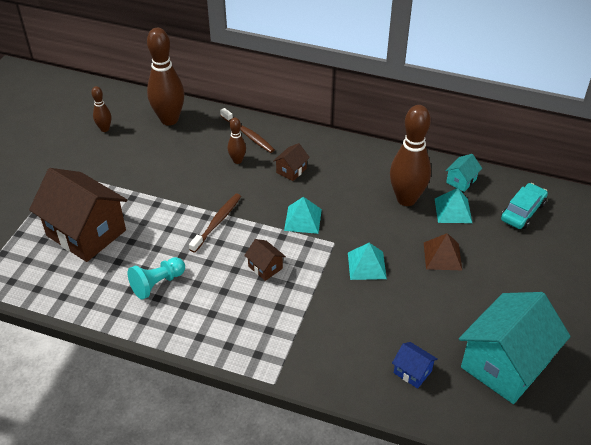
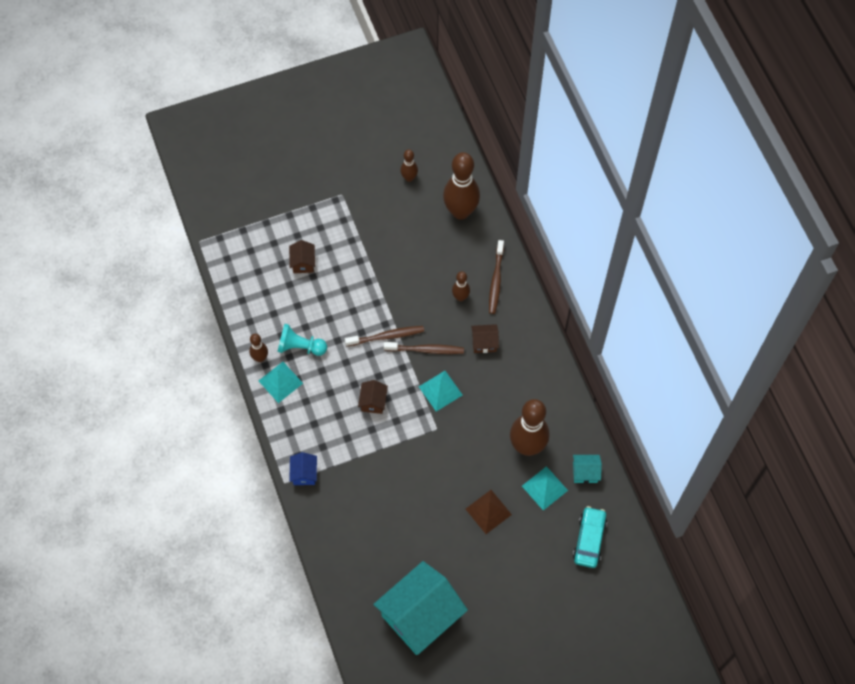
camera: 50 degrees right, 20 degrees up
(86, 233) = (303, 263): brown house -> brown house, size x0.42
(132, 319) = (260, 358): none -> brown bowling pin
(257, 206) = (426, 350): none -> brown toothbrush
(367, 265) = (433, 466): turquoise pyramid -> turquoise pyramid (280, 382)
(412, 372) = (364, 560): blue house -> blue house (304, 473)
(505, 364) = (420, 616): turquoise house -> turquoise house turned 45 degrees counterclockwise
(522, 212) = (589, 539): turquoise car -> turquoise car turned 75 degrees counterclockwise

